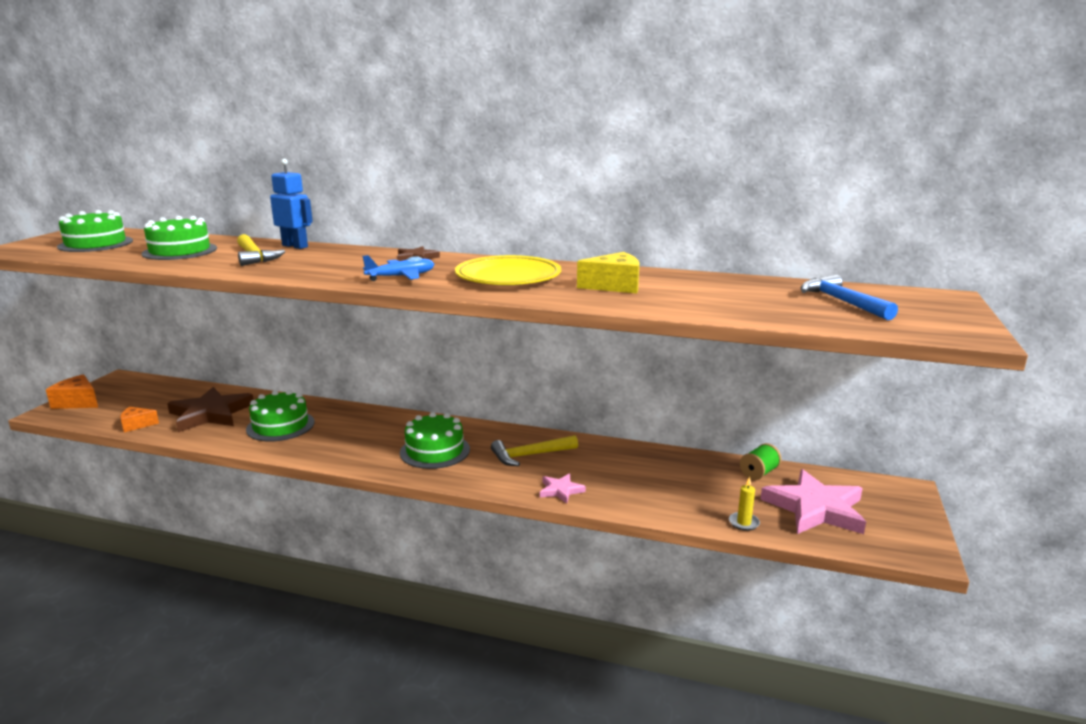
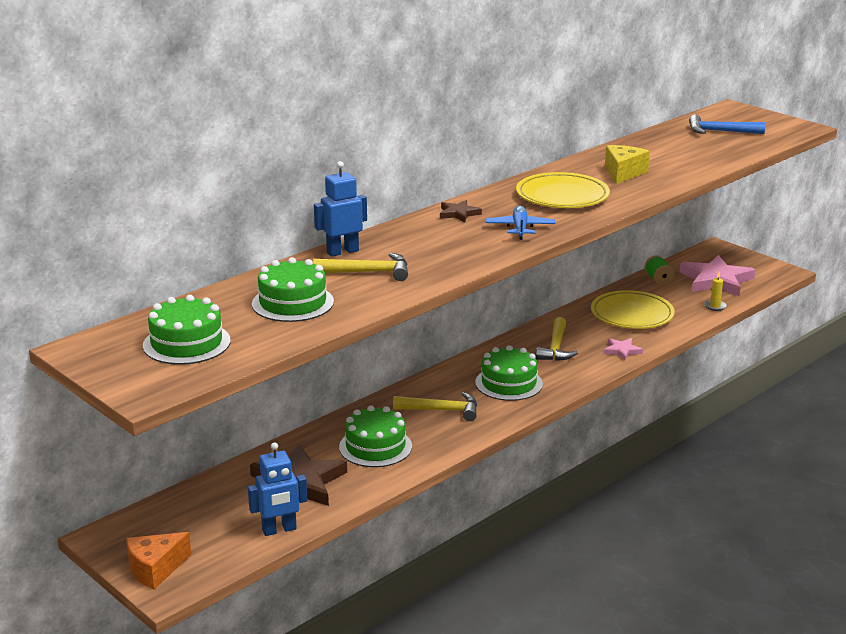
camera: 60 degrees left, 5 degrees up
(137, 425) = (279, 530): orange cheese -> blue robot
(361, 435) = (442, 410): none -> yellow hammer
(651, 477) = (632, 315): none -> yellow plate

